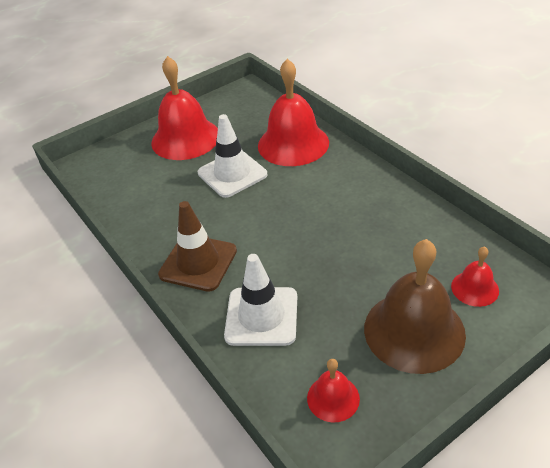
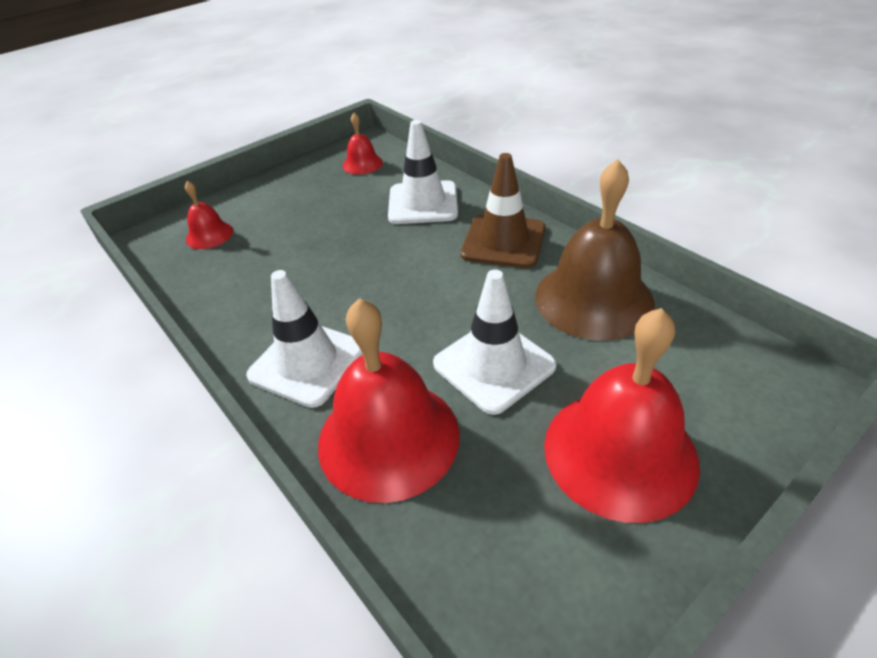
camera: 175 degrees right, 0 degrees up
(344, 177) = (307, 362): none -> white traffic cone
(414, 331) = (284, 202): brown bell -> brown bell (593, 299)

